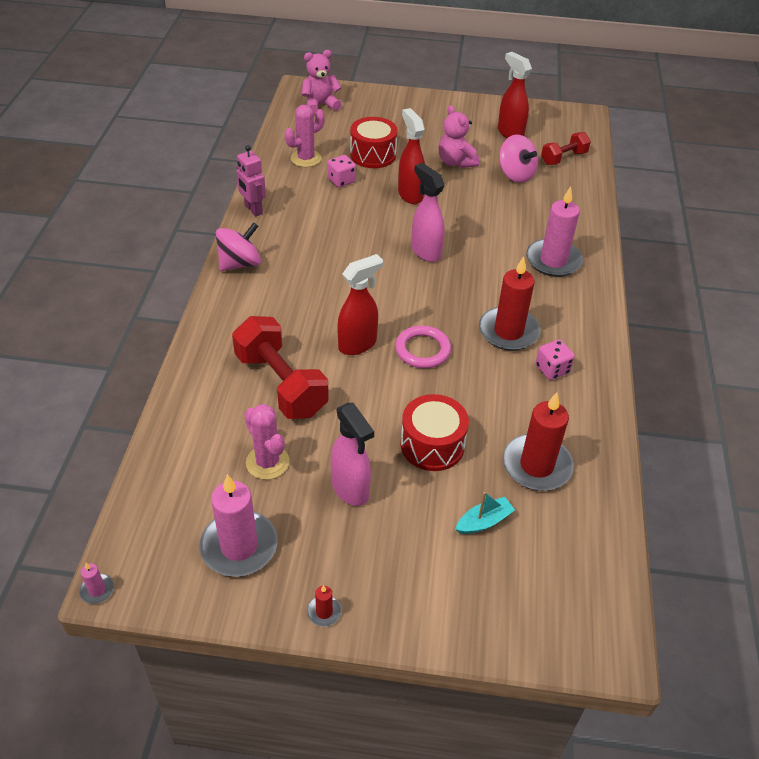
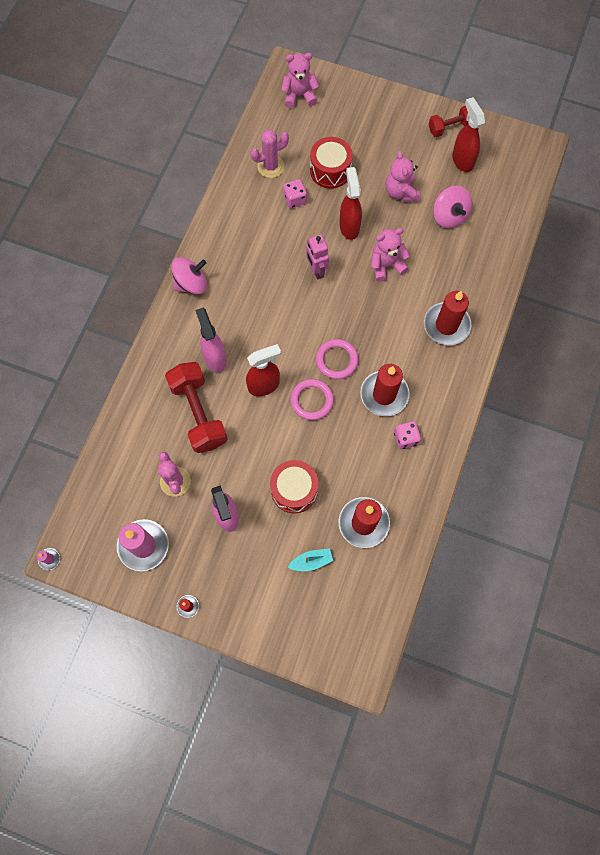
camera: 15 degrees right, 25 degrees up
(253, 210) = (213, 223): pink robot -> pink robot (316, 270)
(425, 251) = (343, 296): pink spray bottle -> pink spray bottle (215, 358)
(439, 308) = (336, 360): none -> pink ring
(464, 220) = (386, 265): none -> pink teddy bear
(553, 260) = (446, 325): pink candle -> red candle
(563, 158) = (500, 202): red dumbbell -> red dumbbell (449, 127)

